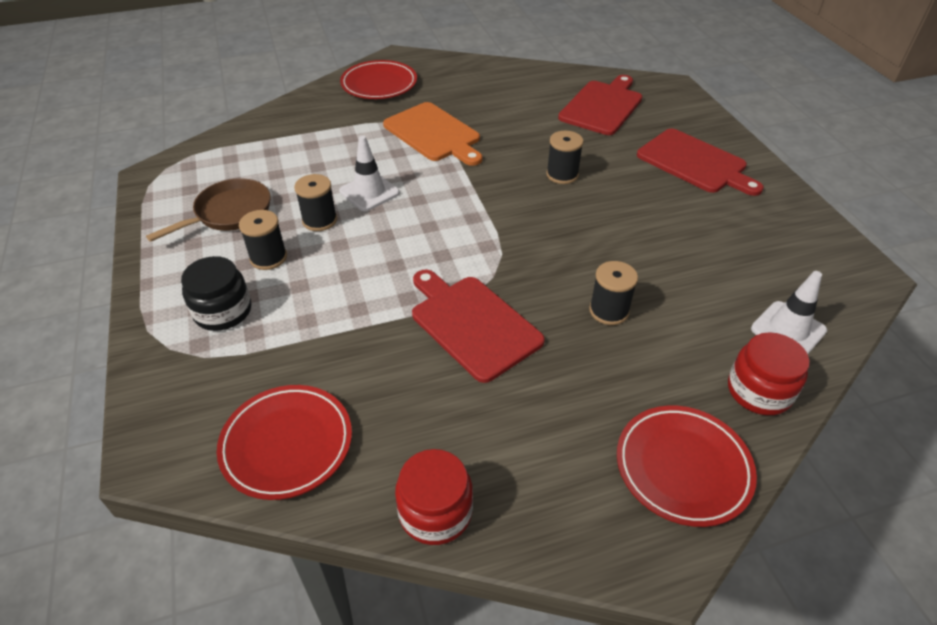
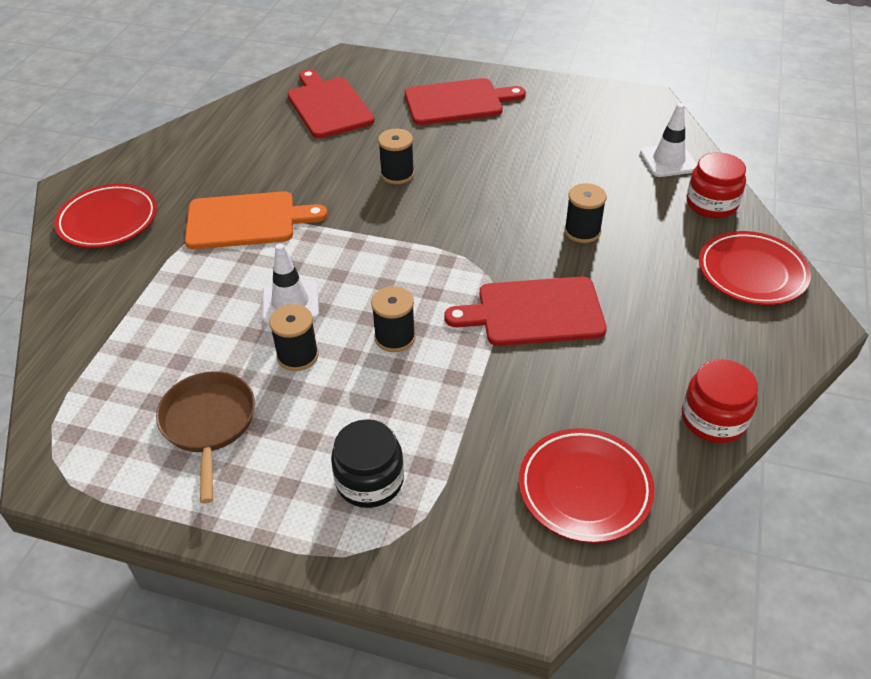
camera: 55 degrees left, 0 degrees up
(268, 258) = (318, 416): black spool -> black spool (395, 337)

